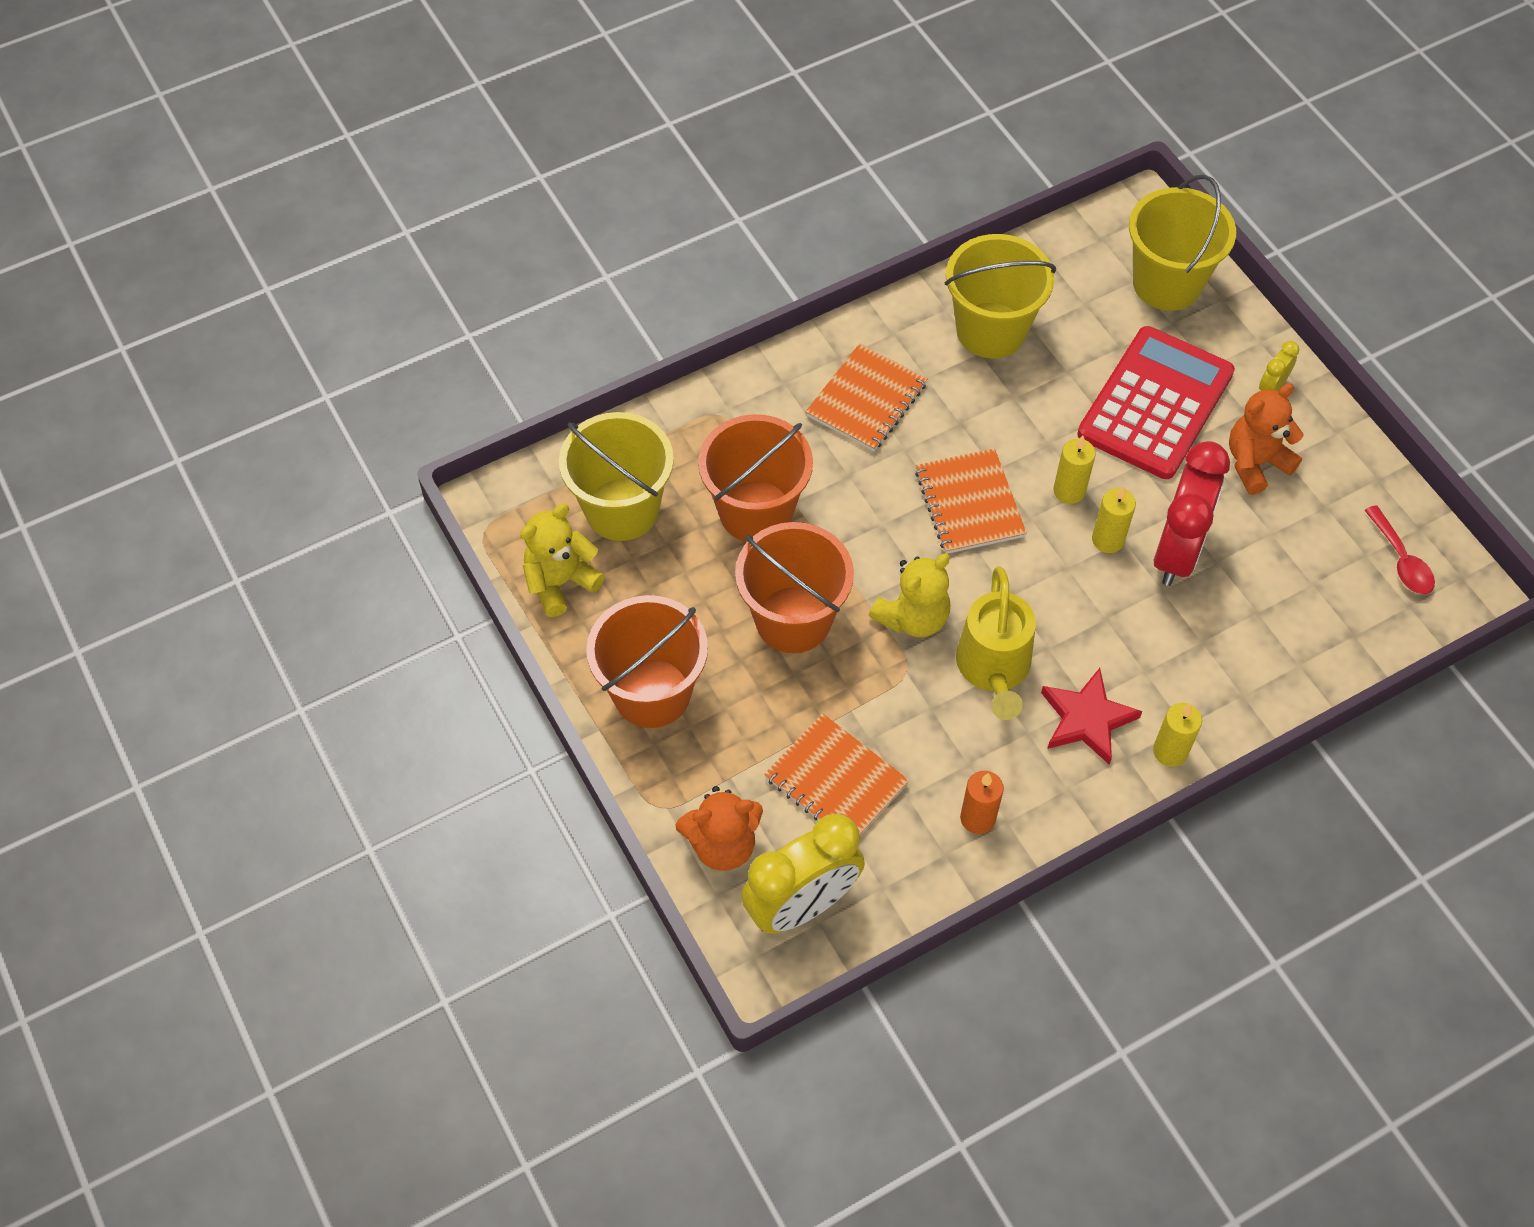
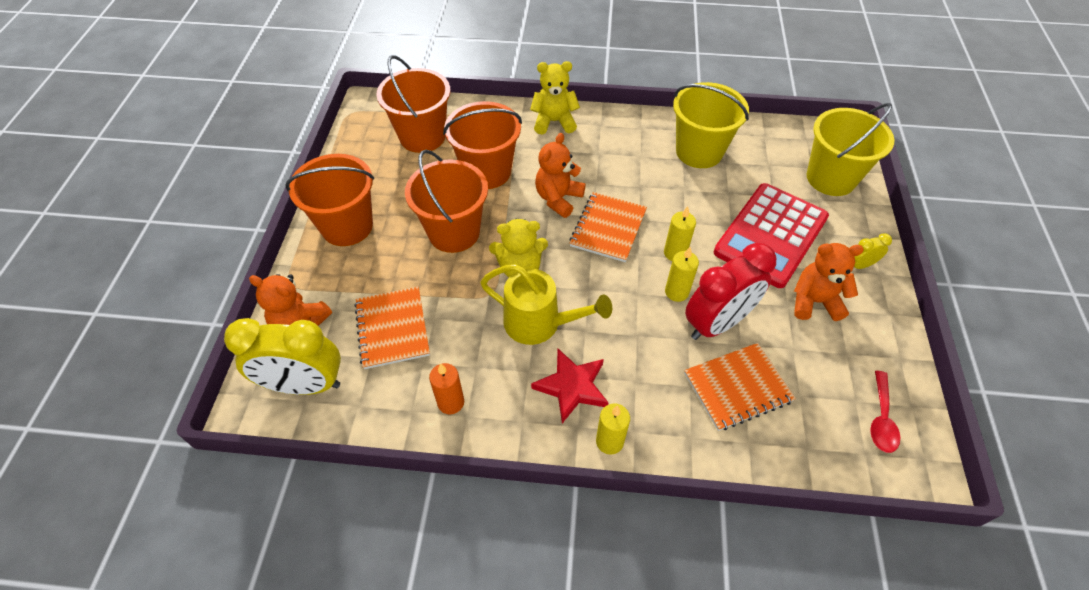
camera: 35 degrees right, 5 degrees down
(560, 582) = (360, 152): yellow teddy bear -> yellow teddy bear (554, 122)
(622, 509) = (422, 137): yellow bucket -> orange bucket
(866, 400) = (597, 150): orange notebook -> orange notebook (737, 387)
(878, 498) = (558, 199): none -> orange teddy bear
(994, 670) = (540, 324): yellow watering can -> yellow watering can turned 105 degrees counterclockwise
(1155, 404) = (771, 235): red calculator -> red calculator turned 150 degrees clockwise

